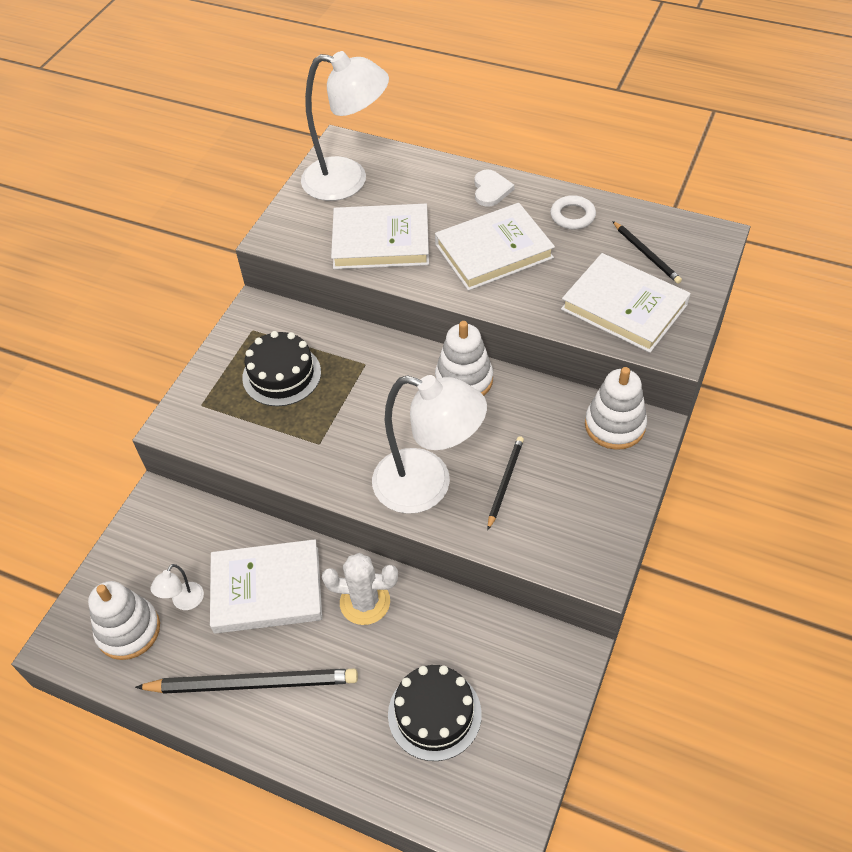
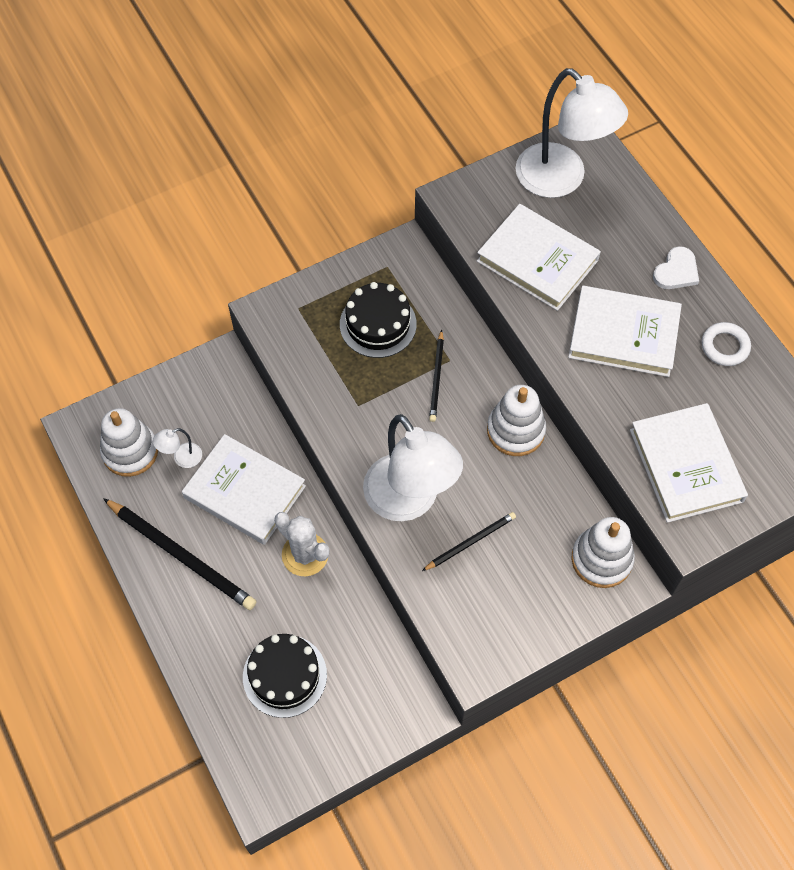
camera: 35 degrees right, 10 degrees up
(646, 254) = (754, 429): black pencil -> black pencil (437, 378)

